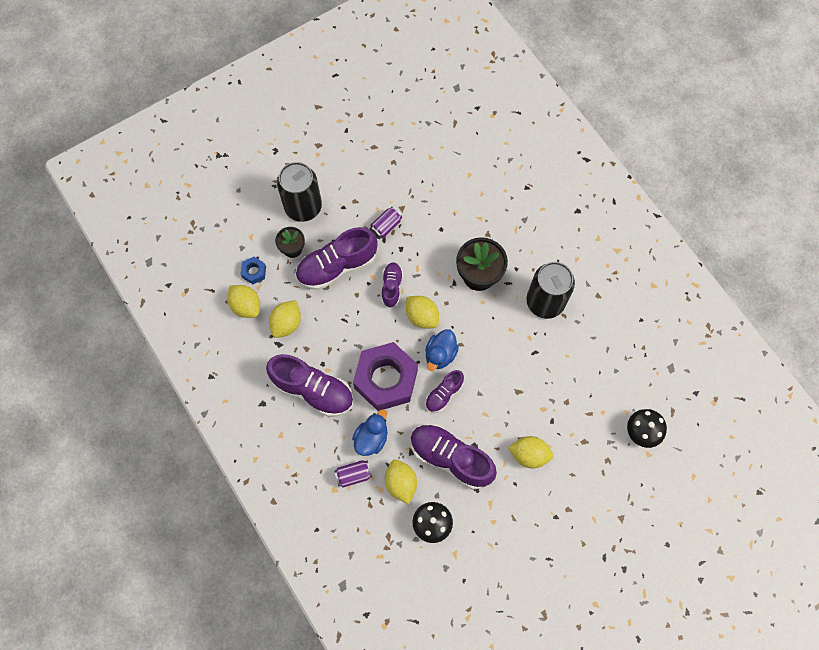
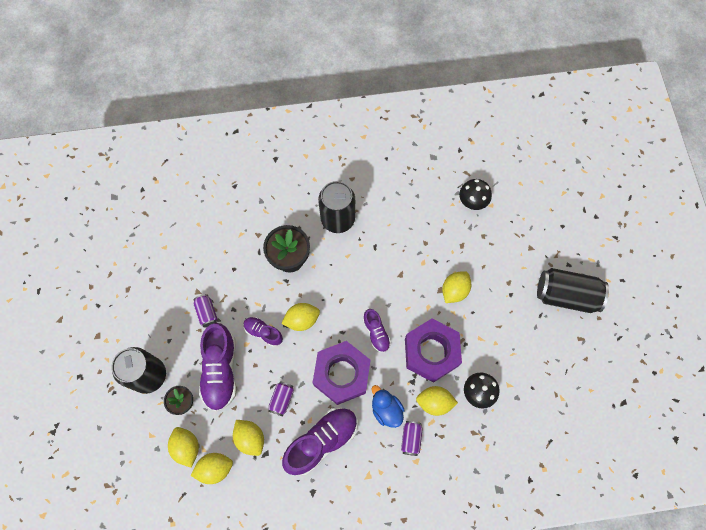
camera: 65 degrees left, 0 degrees up
(254, 272) = (186, 447): blue nut -> yellow lemon
(335, 335) = (282, 399): none -> purple can
(440, 354) = (341, 320): blue duck -> none
(450, 458) = (431, 352): purple shoe -> purple nut
(586, 579) = (566, 295): none -> black can

